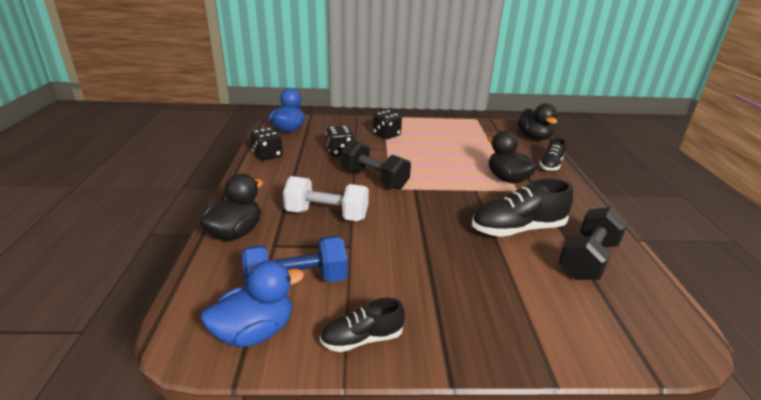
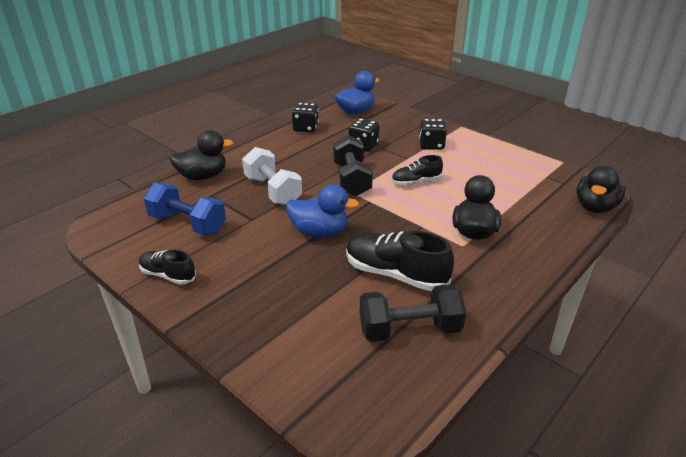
camera: 45 degrees right, 5 degrees up
(255, 332) = (129, 238): blue duck -> blue duck (319, 232)
(550, 165) = (553, 241): black shoe -> black shoe (416, 182)

